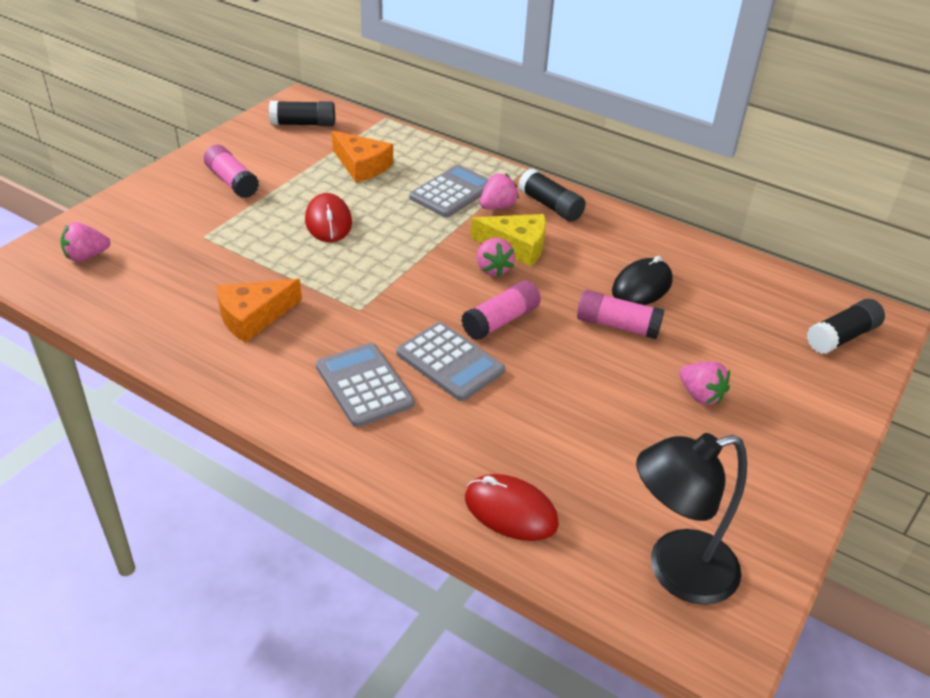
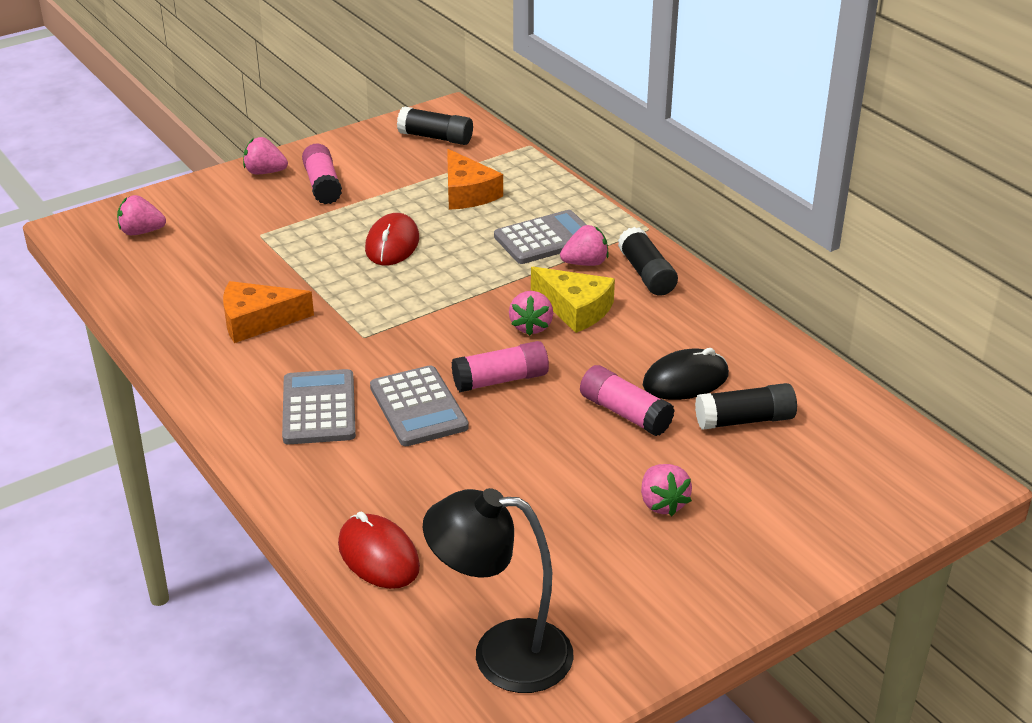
camera: 25 degrees right, 5 degrees down
(171, 179) = (265, 172): none -> pink strawberry
(841, 337) = (885, 486): black glue stick -> black glue stick (744, 420)

